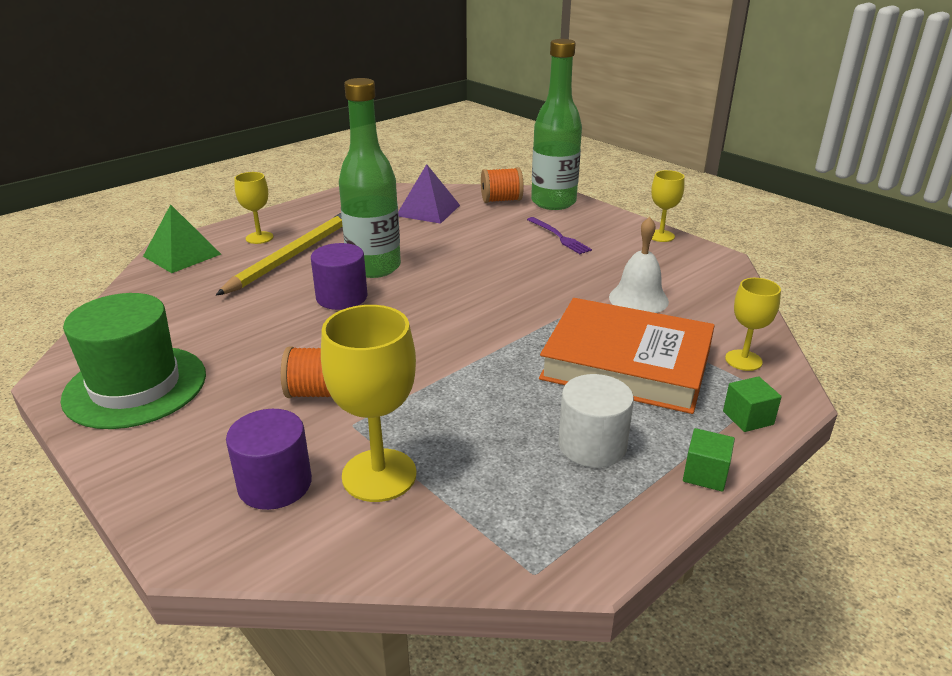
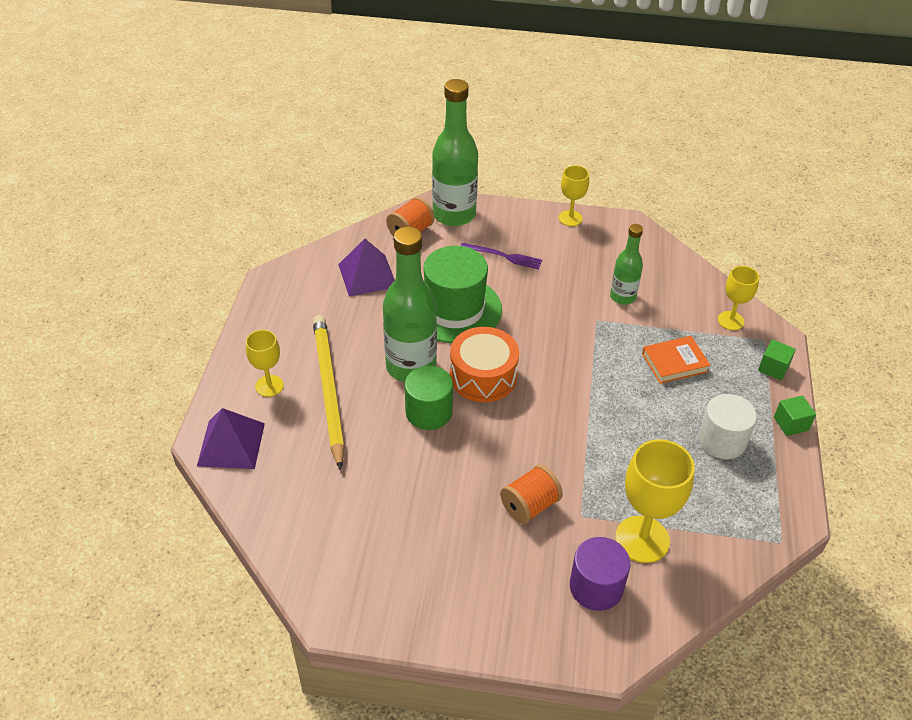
camera: 40 degrees left, 15 degrees up
(135, 386) = (402, 584): green hat -> green hat (454, 309)
(182, 255) = (231, 444): green pyramid -> purple pyramid
(342, 297) = (429, 412): purple cylinder -> green cylinder
(422, 296) = (483, 376): none -> orange drum
(626, 363) = (674, 363): orange book -> orange book, size x0.47
(638, 299) = (622, 297): white bell -> green bottle

